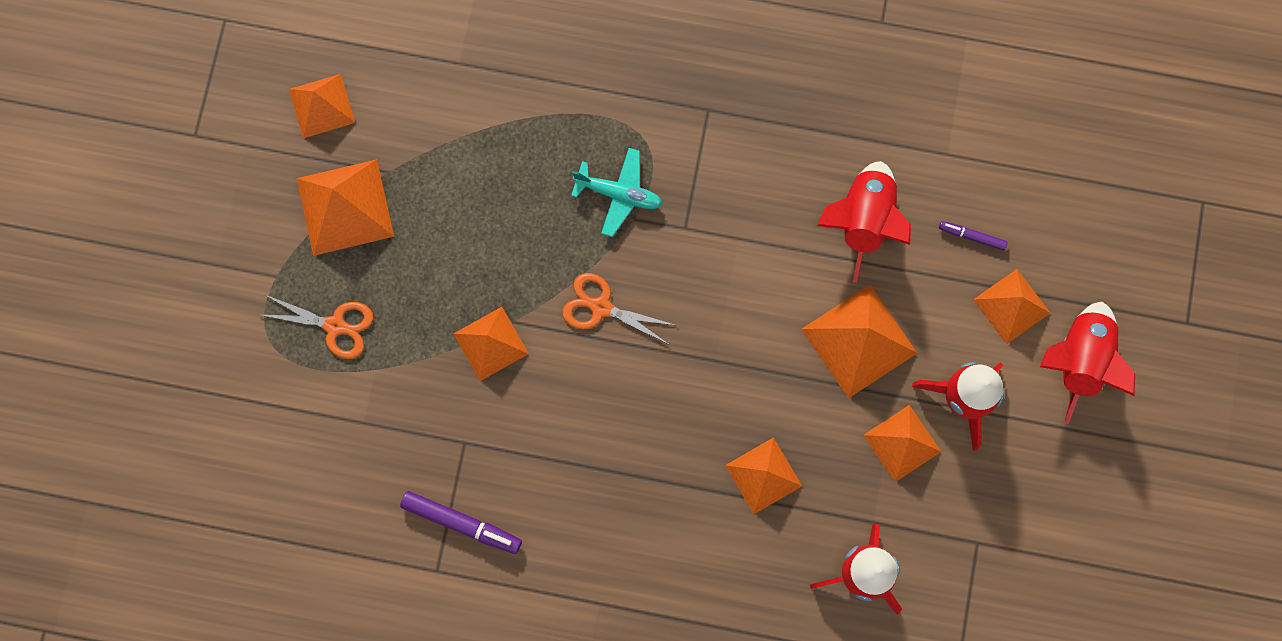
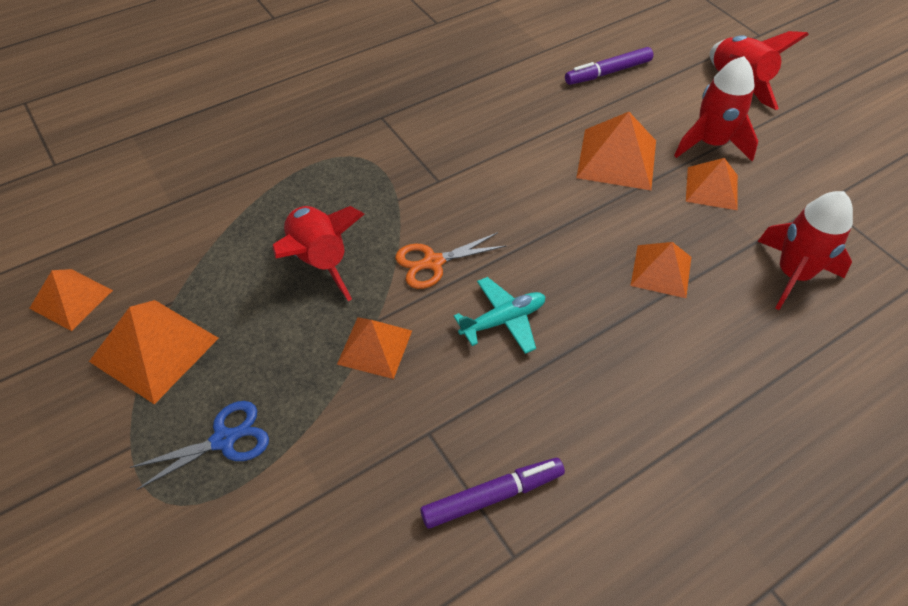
camera: 45 degrees left, 25 degrees down
(335, 326) = (224, 440): orange scissors -> blue scissors
(618, 194) = (371, 194): turquoise plane -> turquoise plane (503, 320)
(863, 220) = (541, 105): red rocket -> red rocket (318, 261)
(972, 236) = (608, 72): purple marker -> purple marker, size x1.77
(1011, 306) = (671, 86): orange pyramid -> none

